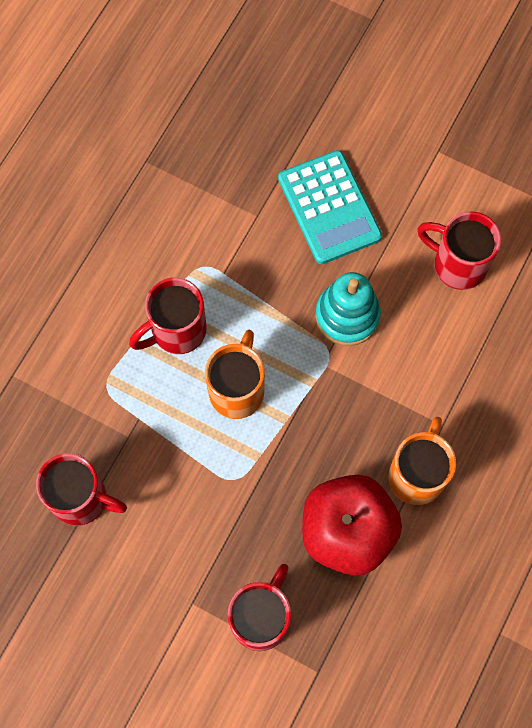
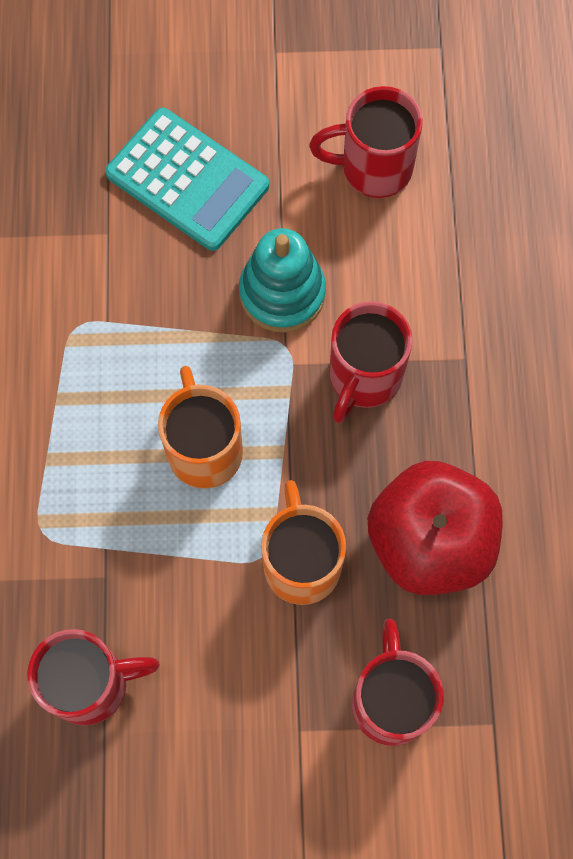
camera: 30 degrees left, 0 degrees up
(176, 331) = (90, 419): red mug -> red mug (364, 378)
(417, 475) = (470, 432): orange mug -> orange mug (301, 563)

